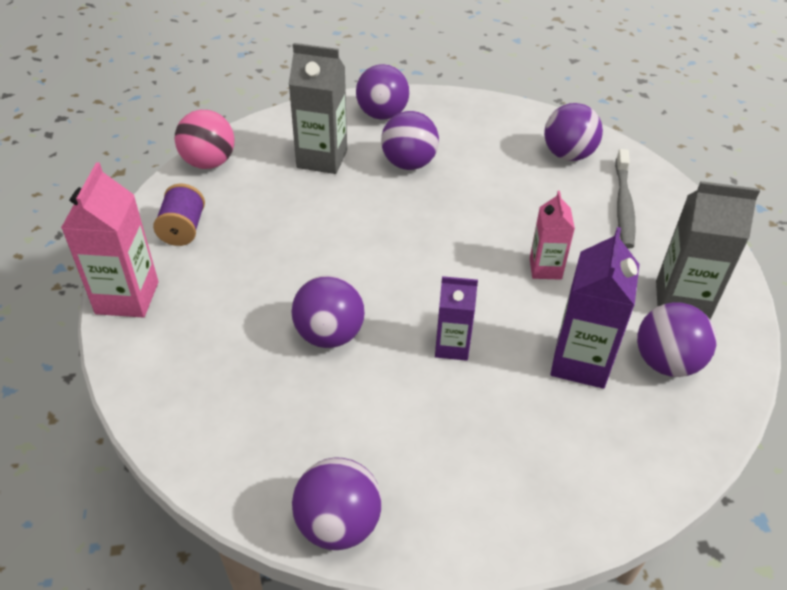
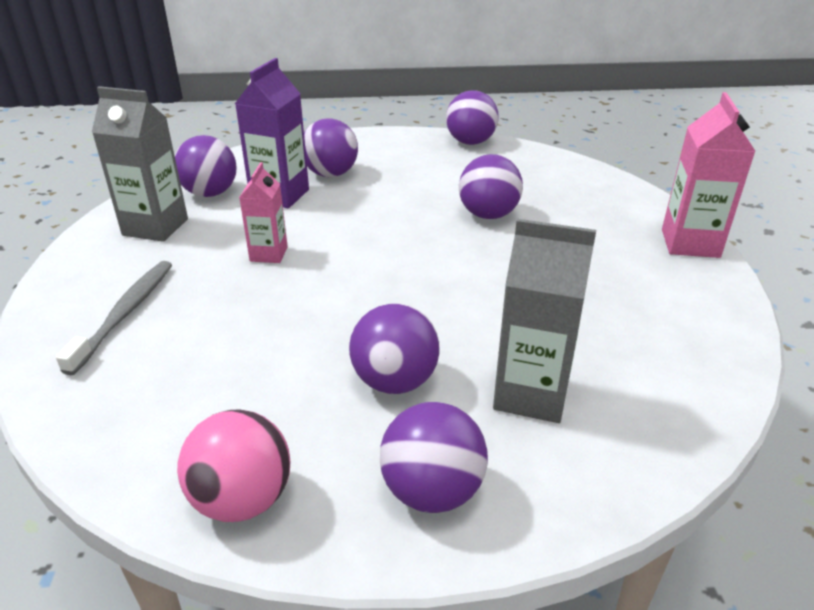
camera: 175 degrees left, 10 degrees down
(183, 229) = (679, 301): purple spool -> none
(209, 163) = (706, 392): pink ball -> pink ball (242, 499)
(452, 346) = (382, 206): purple carton -> none
(568, 155) = (139, 389): purple ball -> purple ball (331, 174)

